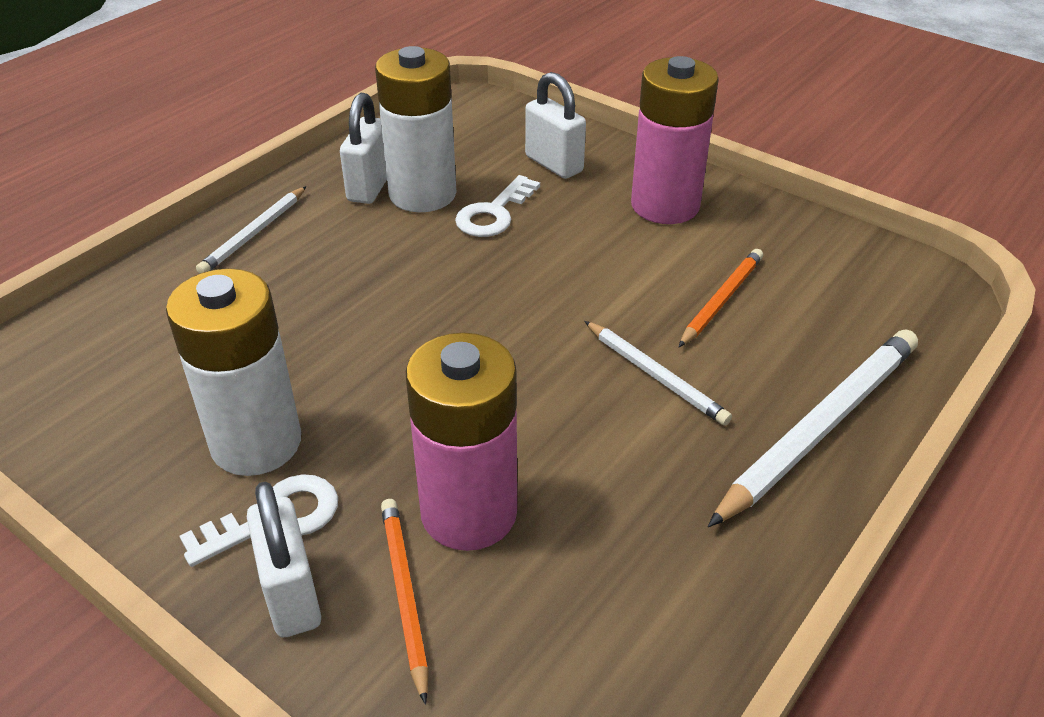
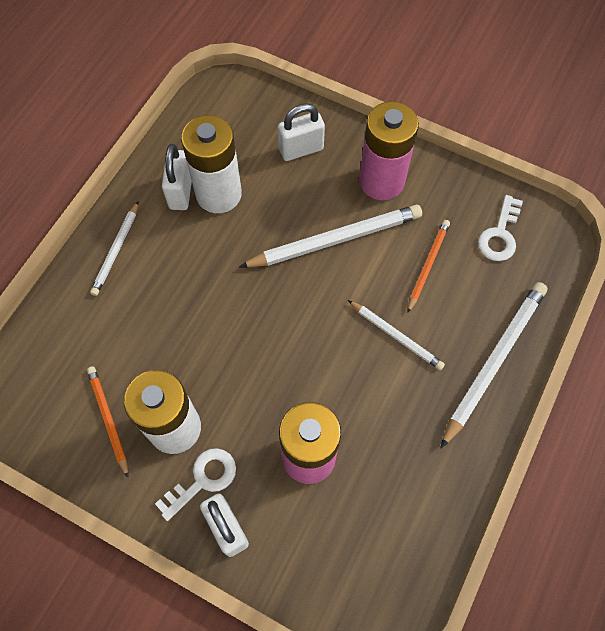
camera: 10 degrees left, 25 degrees up
(404, 595) = (287, 517): orange pencil -> orange pencil (108, 419)
(494, 213) = (271, 206): white key -> white key (500, 234)
(554, 164) = (301, 149): white padlock -> white padlock turned 60 degrees counterclockwise
(581, 257) = (335, 240): none -> white pencil

